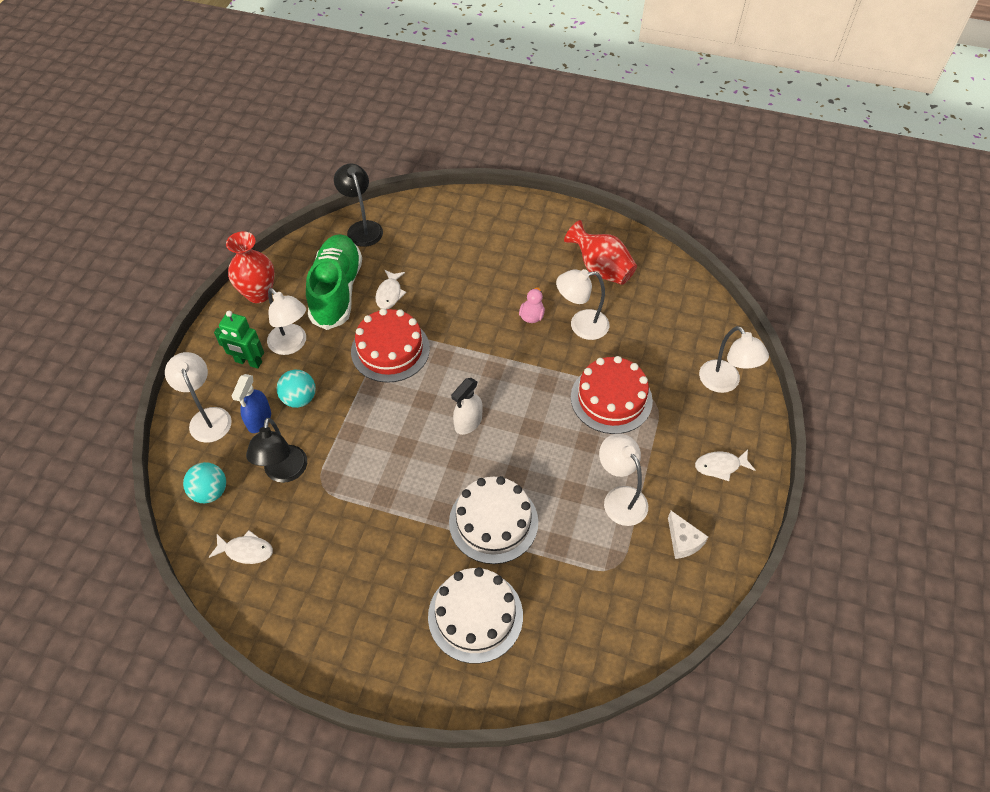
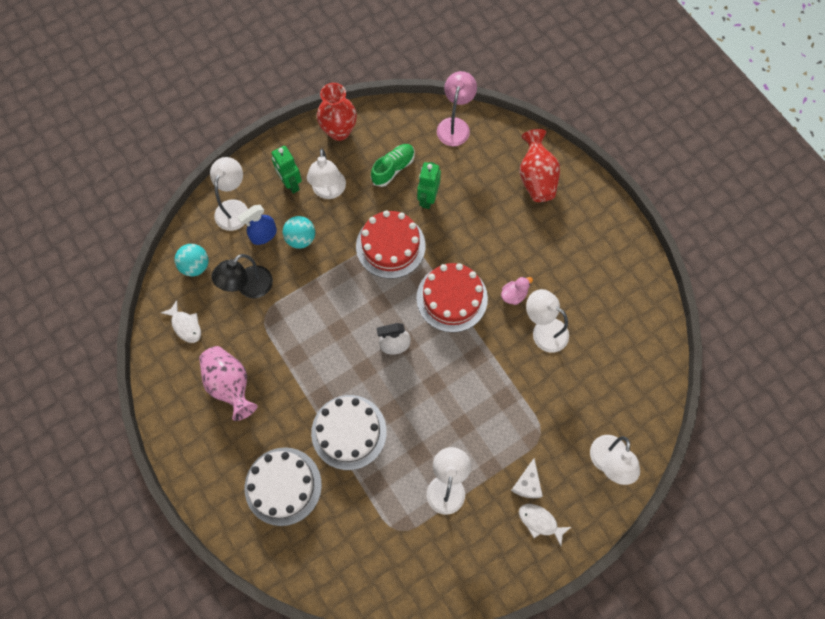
camera: 40 degrees right, 15 degrees up
(337, 291) = (393, 168): green shoe -> green shoe, size x0.55
(341, 568) = (230, 385): none -> pink vase
(362, 228) = (455, 125): black lamp -> pink lamp
(389, 294) = (428, 198): white fish -> green robot
(600, 269) = (603, 294): red vase -> red vase (536, 178)
(611, 399) = (510, 407): red cake -> red cake (452, 298)
(683, 541) = (460, 552): white cheese -> white cheese (527, 483)

